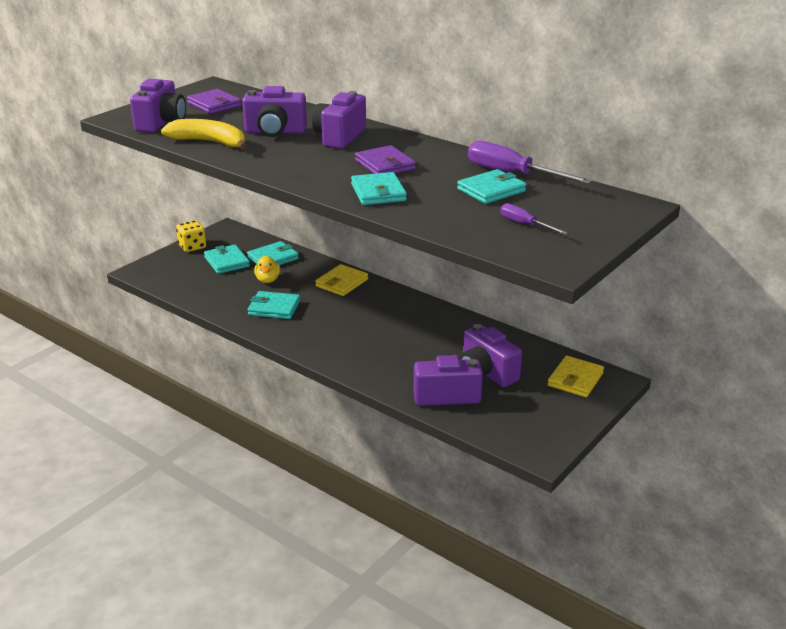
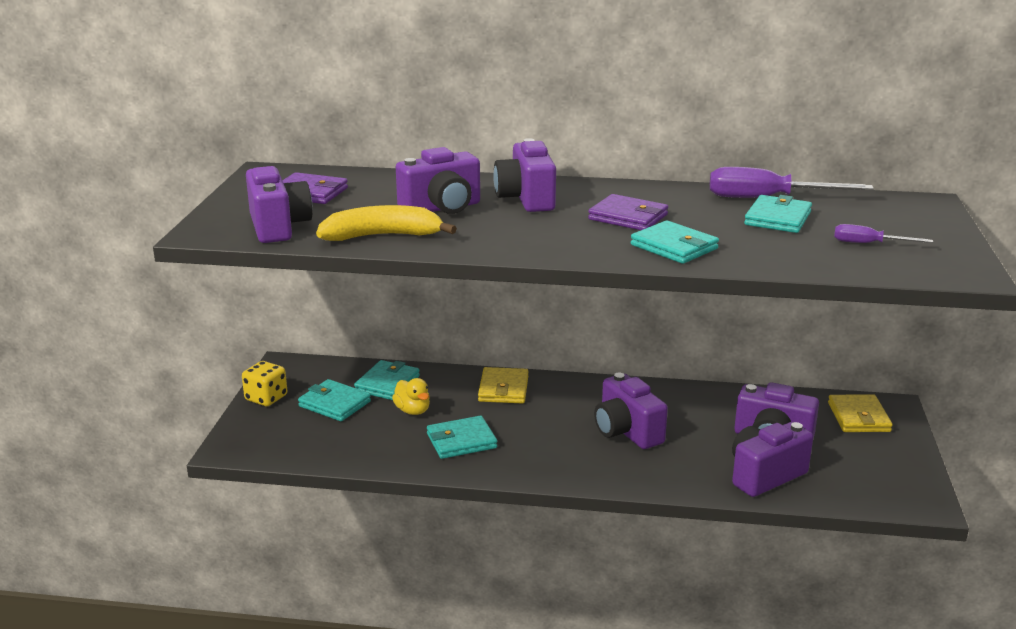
camera: 30 degrees left, 5 degrees down
(388, 335) = (626, 432): none -> purple camera

